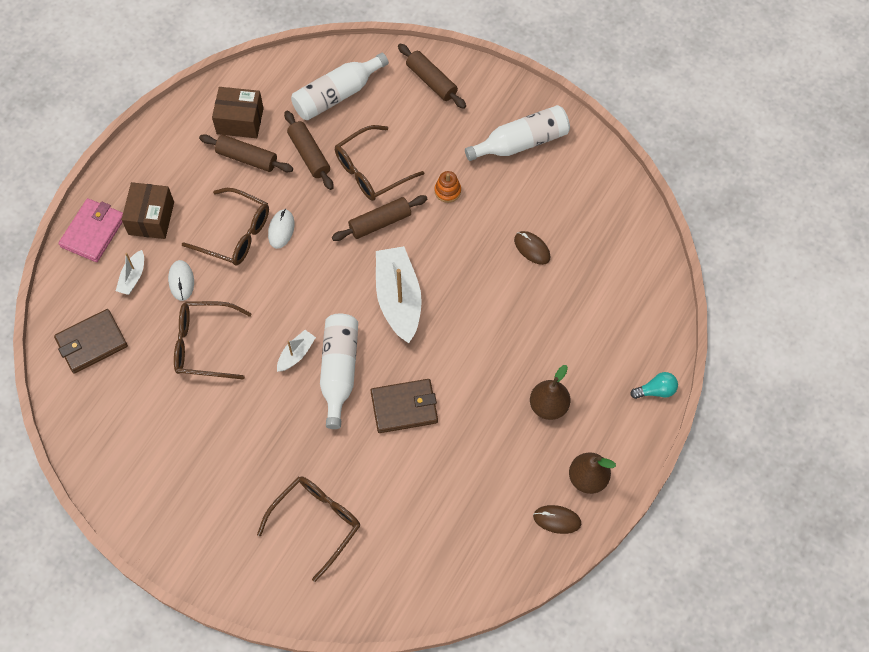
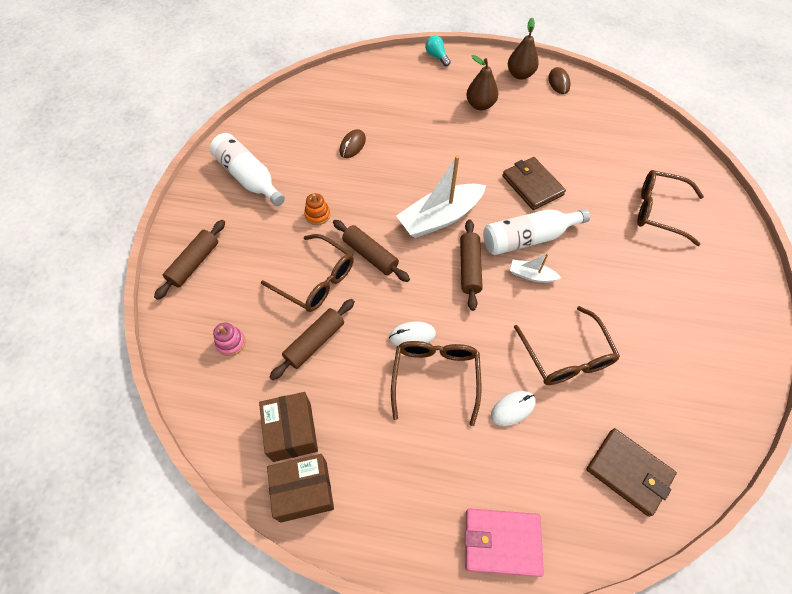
camera: 110 degrees left, 5 degrees down
(133, 277) = (533, 464): white boat -> none
(151, 218) = (454, 478): brown box -> brown box (304, 491)
(247, 158) = (339, 403): brown rolling pin -> brown rolling pin (469, 268)
(337, 95) = (231, 343): white bottle -> pink stacking toy

